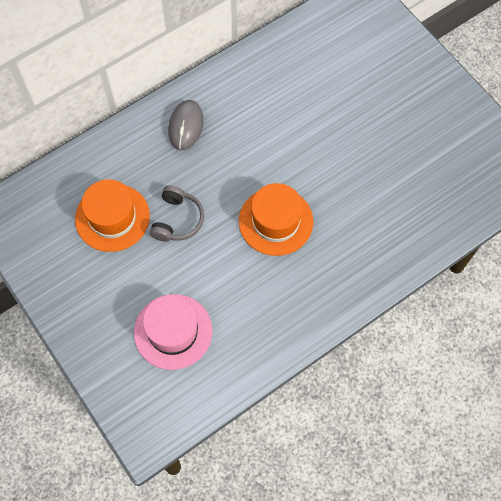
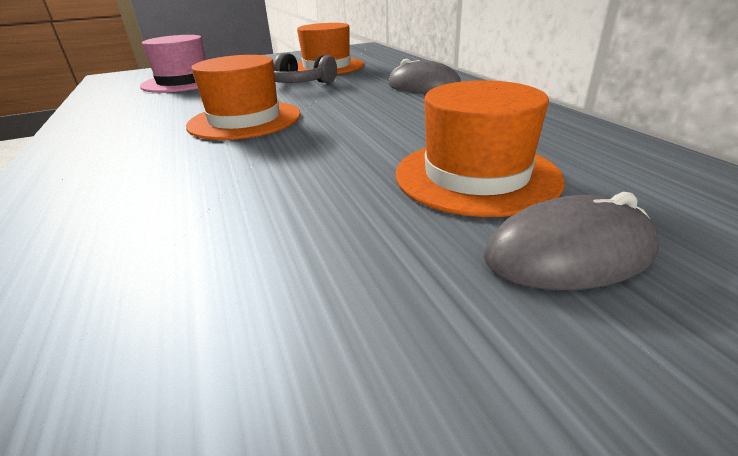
camera: 105 degrees right, 35 degrees down
(335, 91) = (476, 175): none -> orange hat
(386, 66) = (568, 253): none -> grey mouse

